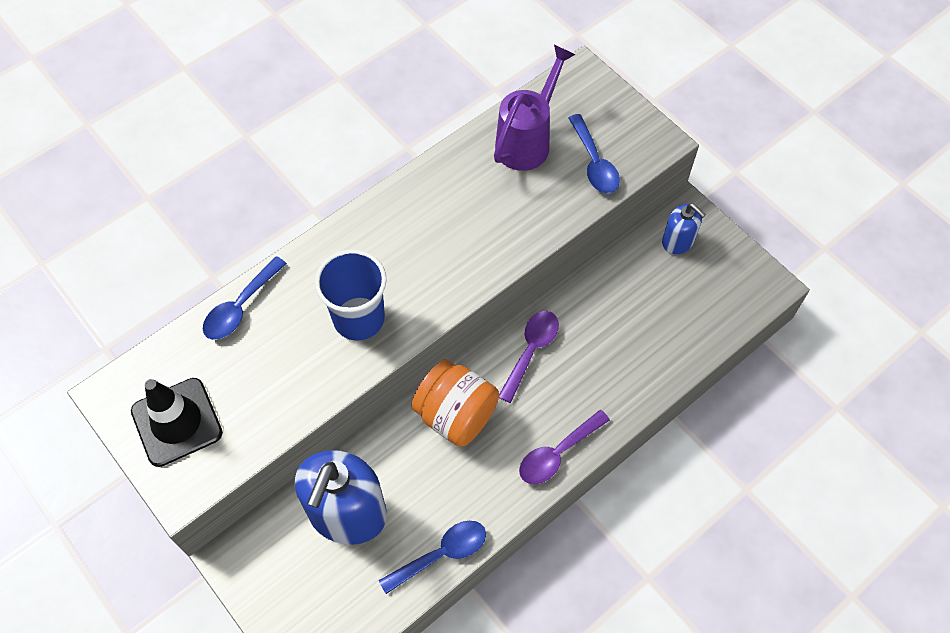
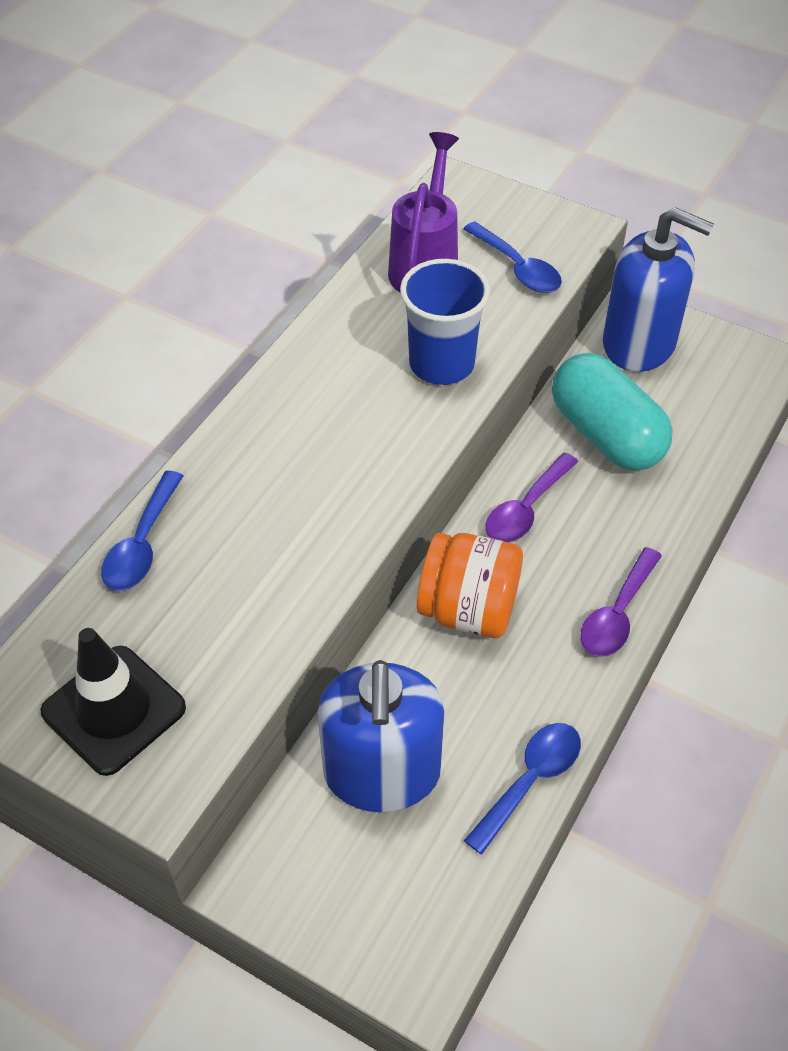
camera: 20 degrees left, 10 degrees down
(359, 318) = (309, 512): blue cup -> blue cup (441, 364)
(531, 351) = (526, 509): purple spoon -> purple spoon turned 150 degrees counterclockwise
(616, 310) = (606, 434): none -> turquoise capsule
(678, 241) = (639, 343): blue soap dispenser -> blue soap dispenser, size x1.93

